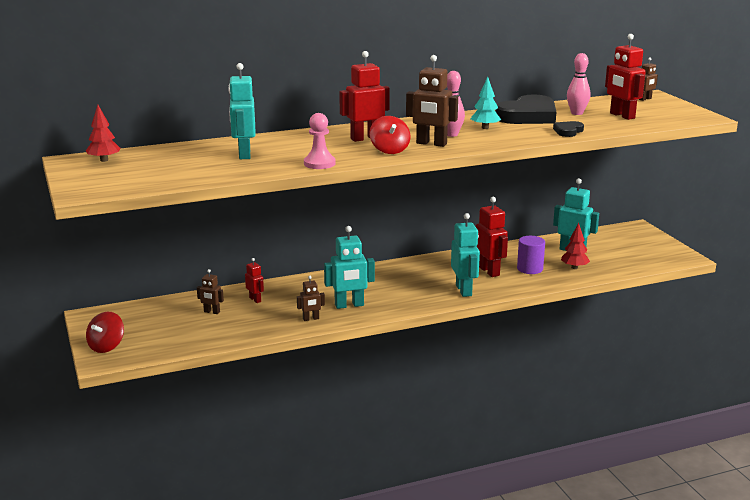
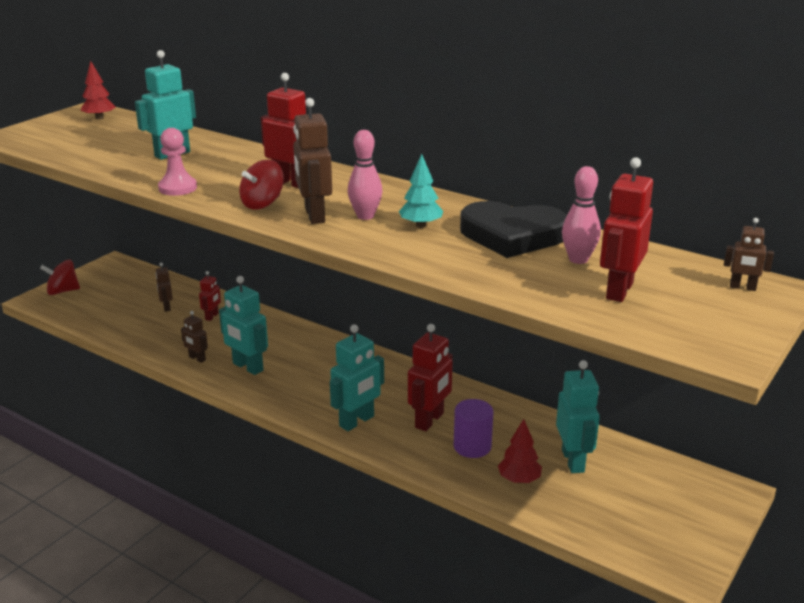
camera: 55 degrees right, 5 degrees up
(568, 131) = (481, 274): black heart -> none

